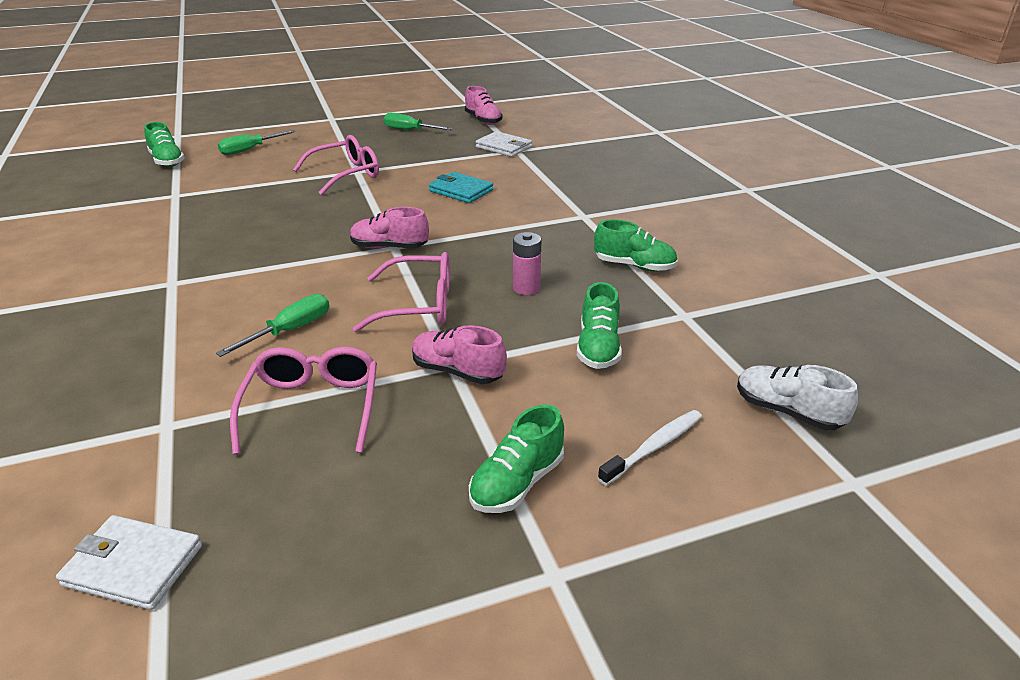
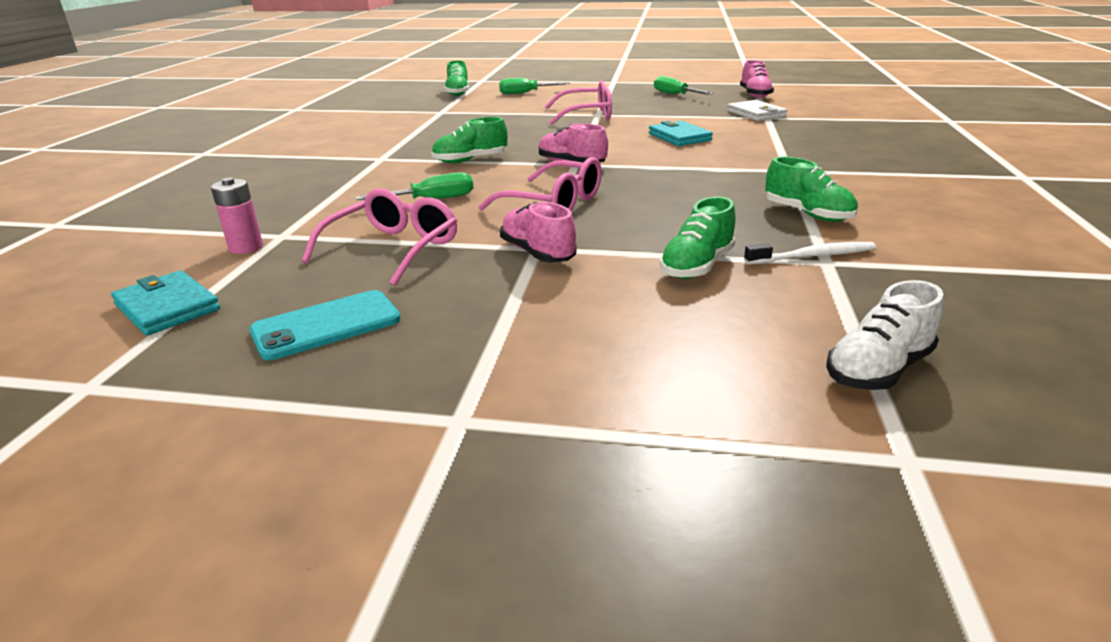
camera: 30 degrees right, 5 degrees down
(133, 565) = (167, 307): white wallet -> turquoise wallet
(339, 523) = (326, 325): none -> turquoise phone
(517, 483) = (502, 342): green shoe -> green shoe (470, 160)
(526, 288) = (669, 210): pink battery -> pink battery (246, 247)
(654, 447) = (674, 355): white toothbrush -> white toothbrush (813, 256)
(787, 411) = (878, 369): white shoe -> white shoe turned 105 degrees counterclockwise

